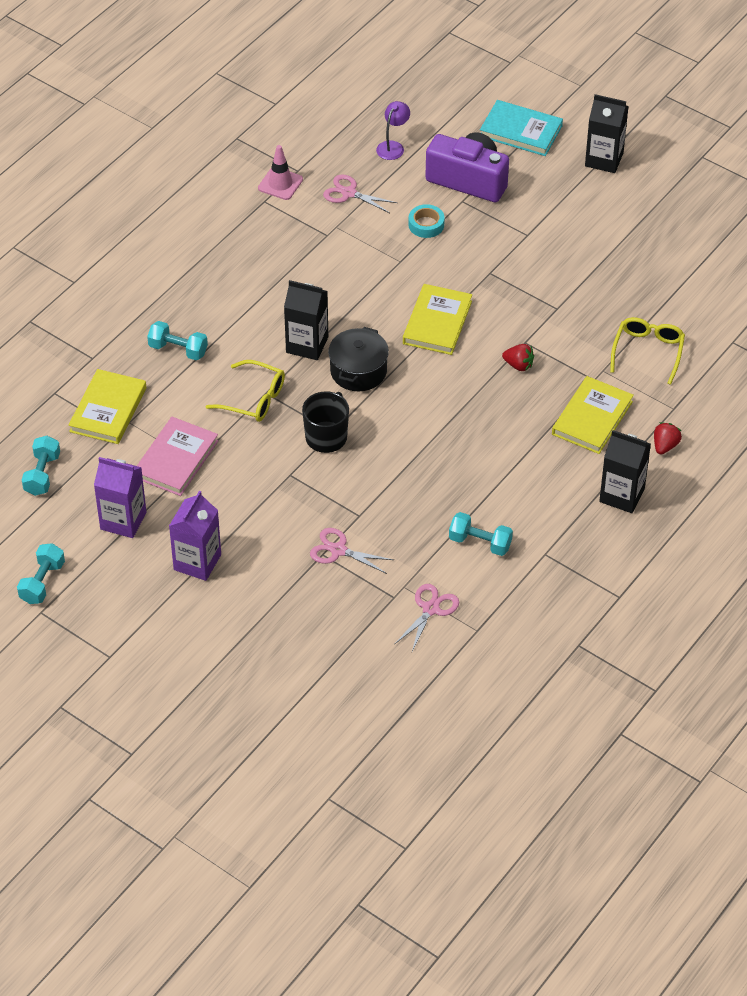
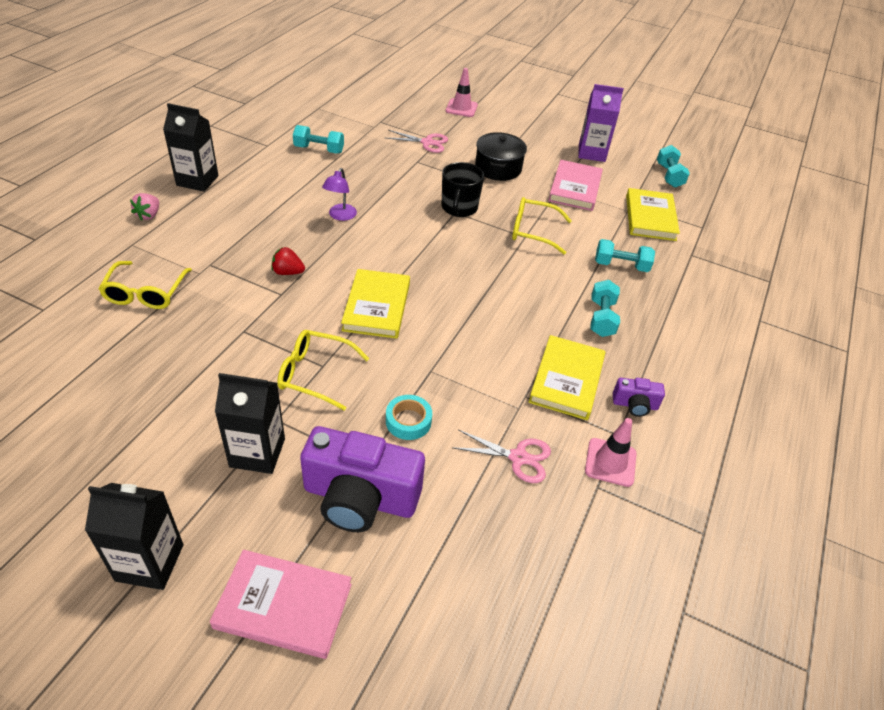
camera: 165 degrees right, 5 degrees down
(42, 582) = (624, 122): turquoise dumbbell -> turquoise dumbbell (601, 318)
(197, 562) = (526, 134): purple carton -> none
(239, 220) = (635, 405): none -> purple camera
(271, 623) = (461, 108): none -> pink traffic cone
(307, 345) = (503, 277): black carton -> black carton (257, 452)
(358, 371) = (446, 258): black pot -> black pot (498, 168)
(393, 146) = (480, 546): purple lamp -> purple lamp (340, 216)
(430, 609) = (352, 116): pink scissors -> none
(497, 266) = (314, 374): none -> yellow glasses
(521, 131) = (283, 606): turquoise book -> pink book
(592, 418) = (216, 233): yellow book -> yellow book (567, 380)
(665, 446) = (149, 215): red strawberry -> pink strawberry

